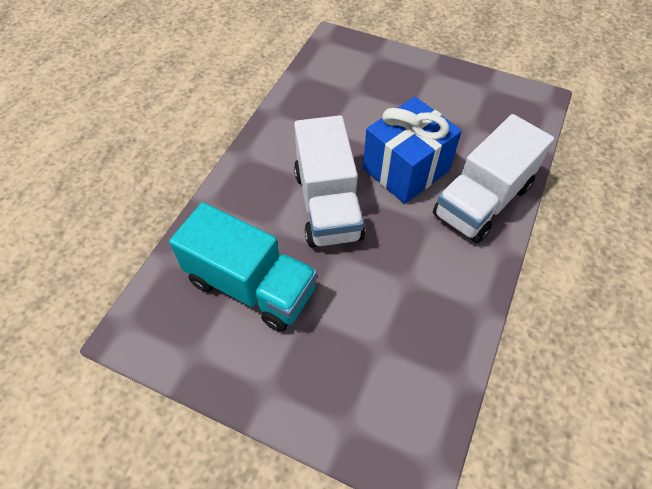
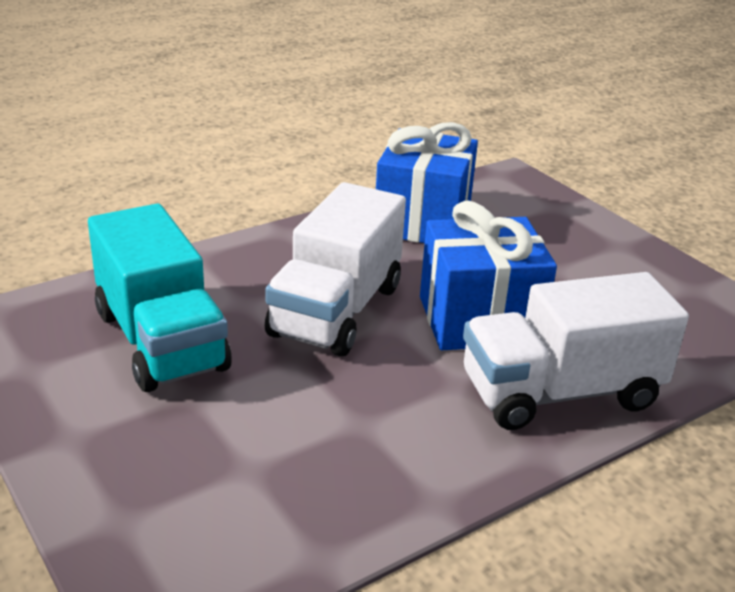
camera: 30 degrees right, 25 degrees down
(315, 104) = (422, 221): none -> blue gift

